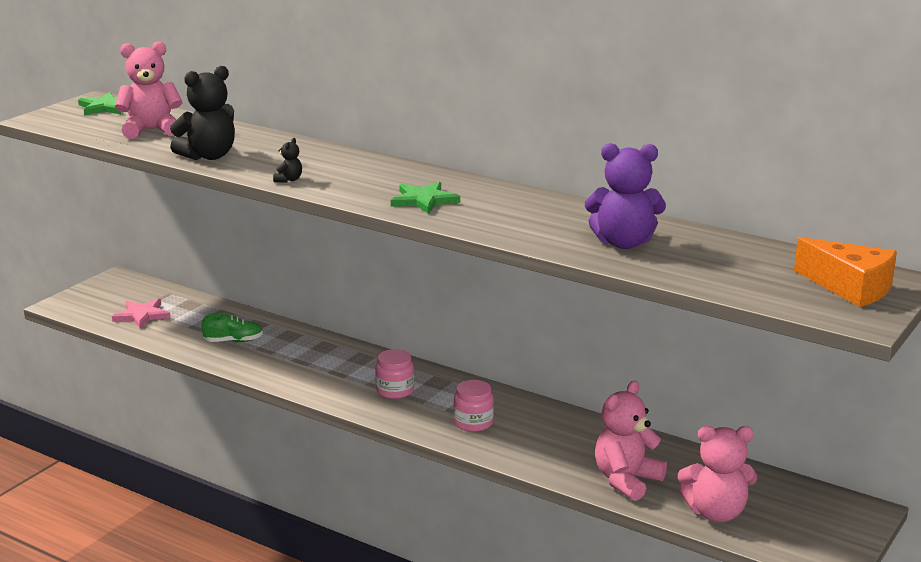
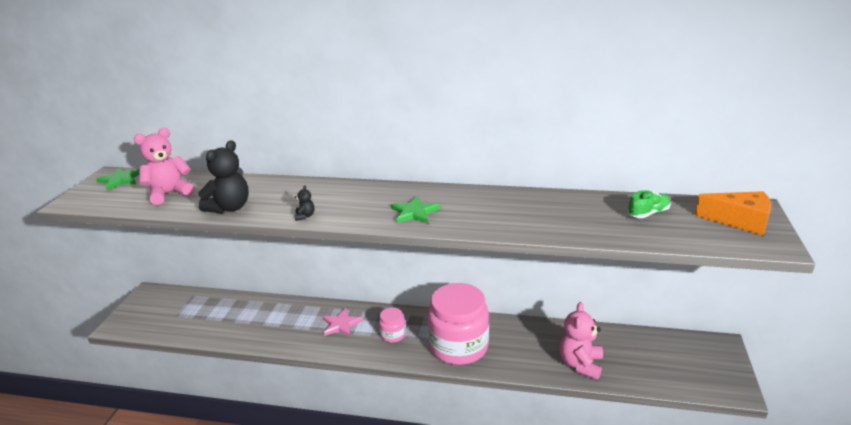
camera: 20 degrees left, 5 degrees up
(142, 315) = (182, 319): pink star -> pink star (341, 324)
(233, 341) = (260, 324): green shoe -> green shoe (648, 213)
(473, 423) = (459, 346): pink jar -> pink jar, size x2.22
(623, 243) = (574, 218): purple teddy bear -> none
(716, 513) = (648, 373): pink teddy bear -> none

